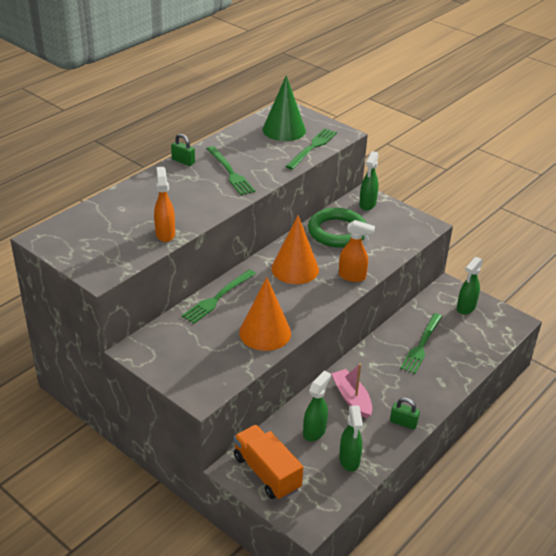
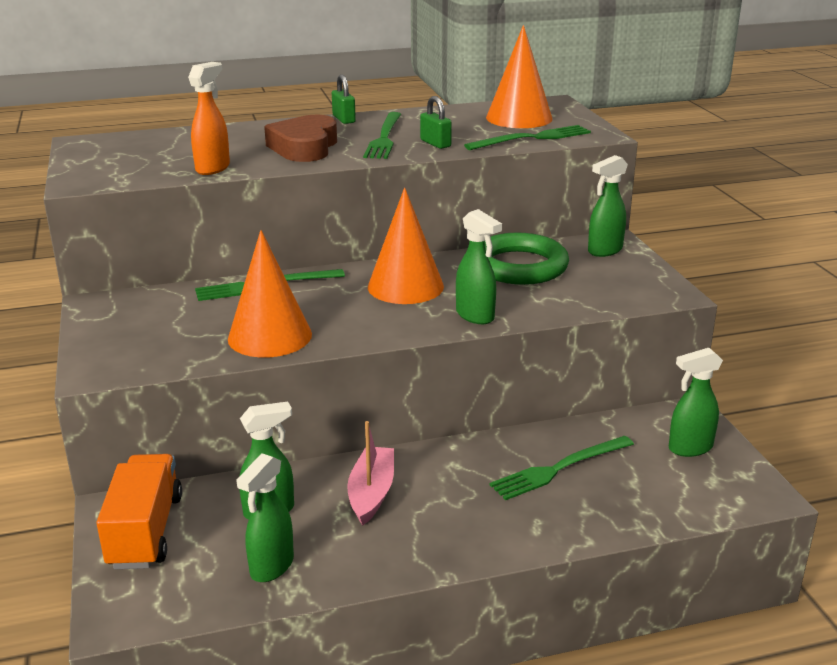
camera: 35 degrees right, 10 degrees down
(194, 196) = (304, 147): none -> brown heart
(284, 130) = (519, 118): green cone -> orange cone
(352, 276) = (475, 316): orange spray bottle -> green spray bottle
(403, 423) = (411, 554): green padlock -> green padlock (435, 143)

